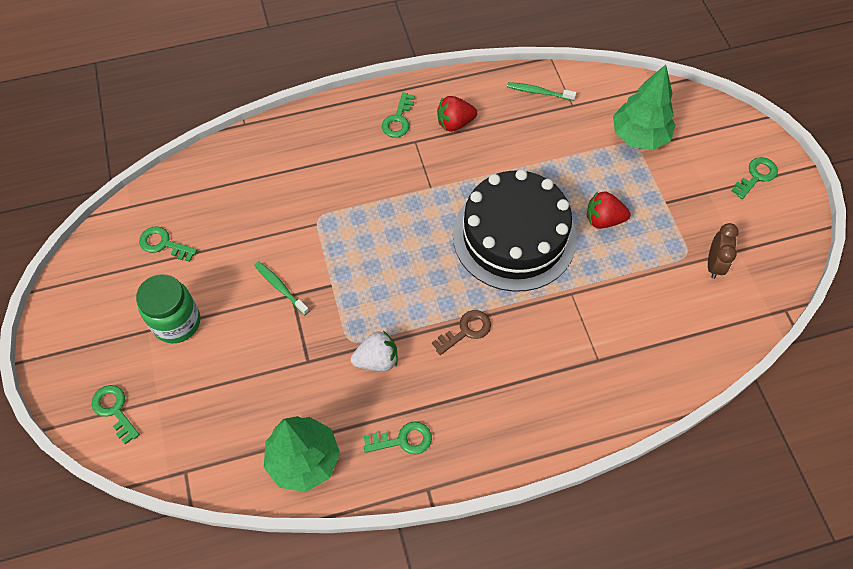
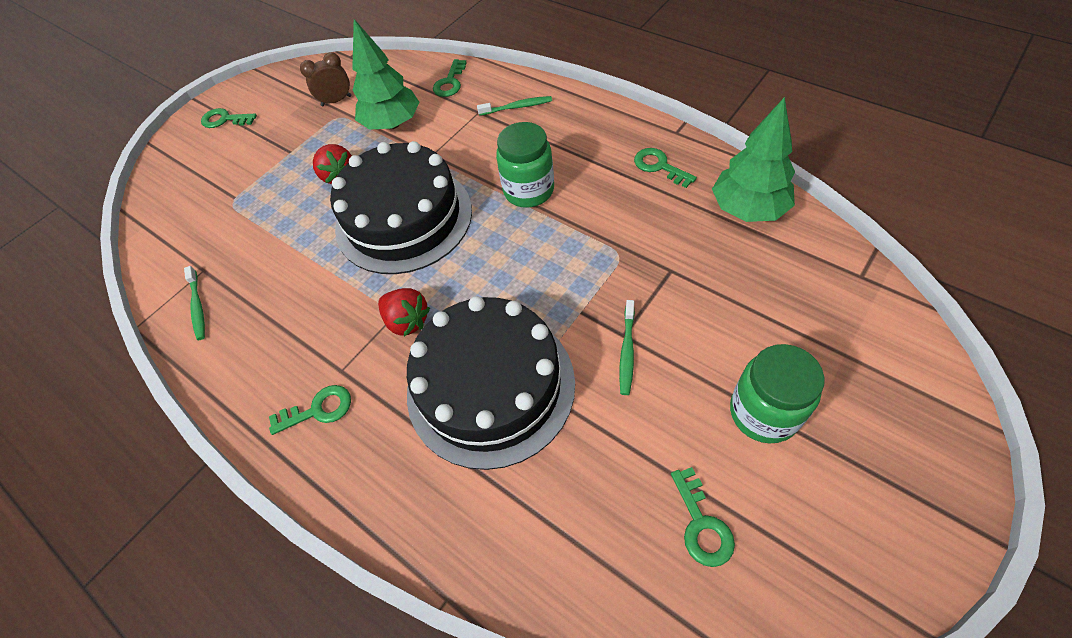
camera: 120 degrees left, 5 degrees down
(114, 410) = (901, 382): green key -> green key (450, 82)
(330, 205) = (490, 386): none -> black cake
(377, 360) = (615, 225): white strawberry -> none
(455, 123) = (289, 351): red strawberry -> red strawberry (407, 321)
(466, 331) = (529, 191): brown key -> green jar
(577, 393) = (517, 107): none -> green toothbrush
(639, 136) = (220, 203): green tree -> green tree (392, 124)

